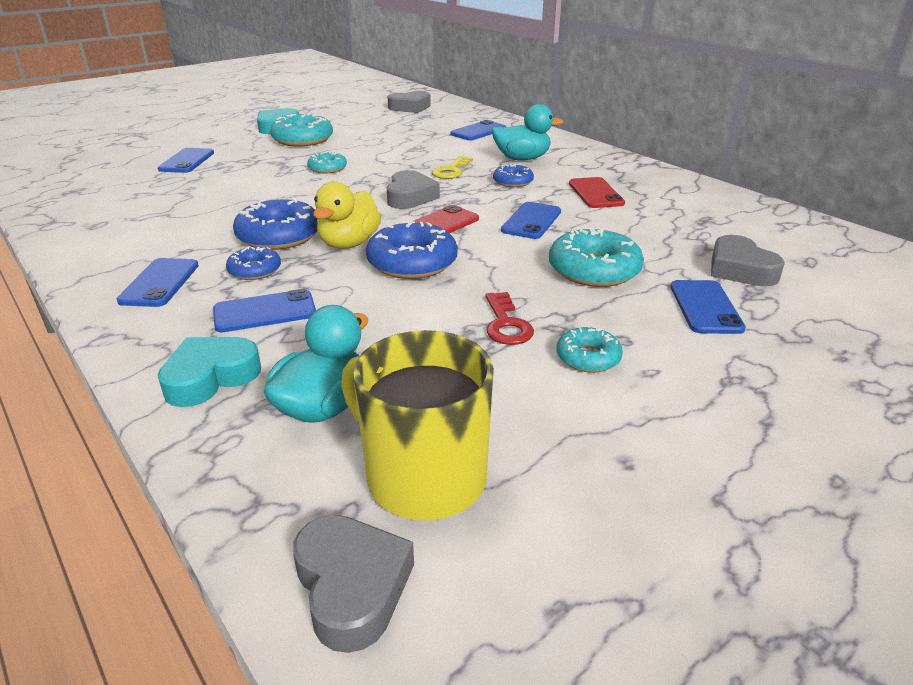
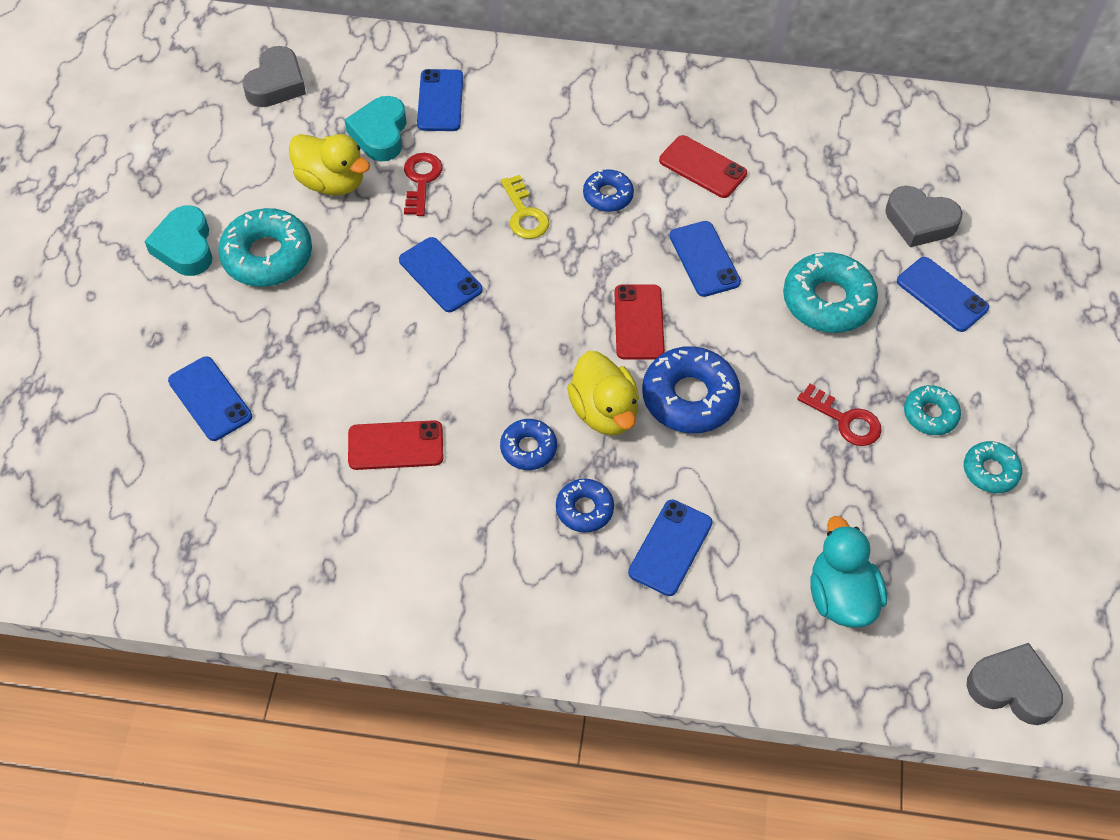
camera: 45 degrees left, 25 degrees up
(159, 283) = (535, 588): blue phone -> blue phone (440, 275)
(210, 377) = (737, 637): turquoise heart -> turquoise heart (380, 134)
(221, 205) = (395, 446): none -> red phone
(279, 236) = (528, 448): blue donut -> blue donut, size x0.57
(327, 168) = (393, 299): turquoise donut -> turquoise donut (990, 471)
(376, 133) = (331, 182): none -> yellow duck
(410, 197) = (551, 294): grey heart -> none
(419, 146) = (421, 180): none -> red key
(423, 477) = (960, 595): yellow mug -> none
(522, 159) = (561, 138): turquoise duck -> none

